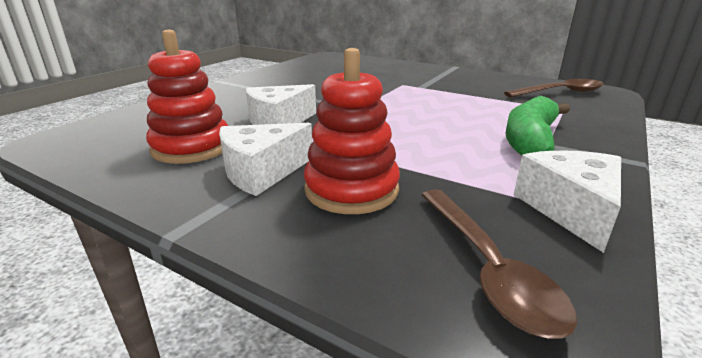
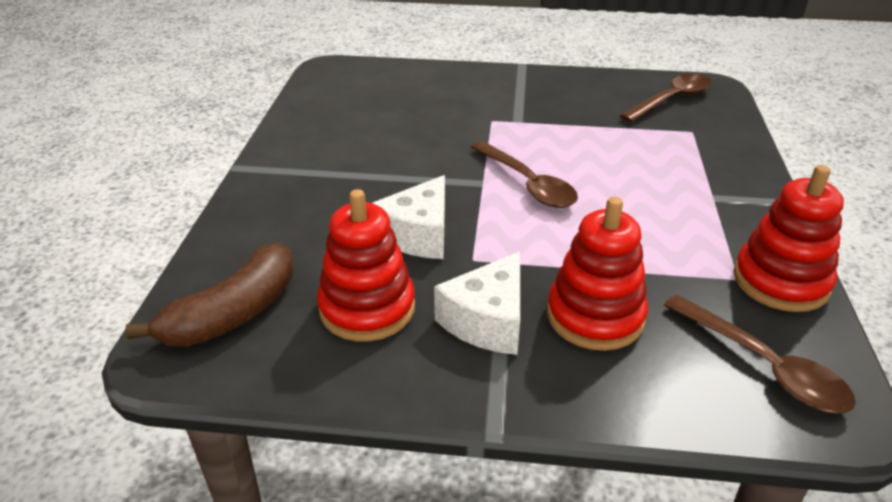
camera: 25 degrees left, 10 degrees up
(114, 133) = (233, 313): none -> brown banana
(390, 113) = (528, 184): none -> brown spoon
(530, 140) = (695, 195): green banana -> none
(570, 209) = (780, 281): white cheese -> red stacking toy

